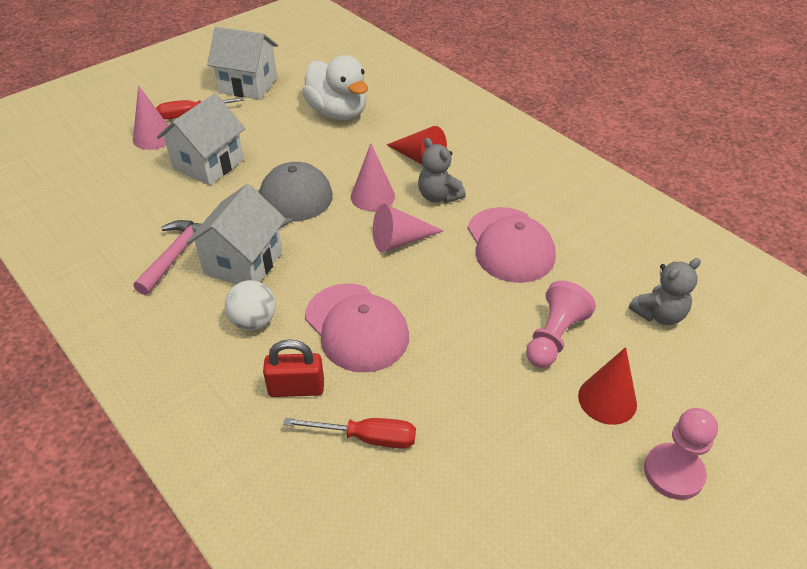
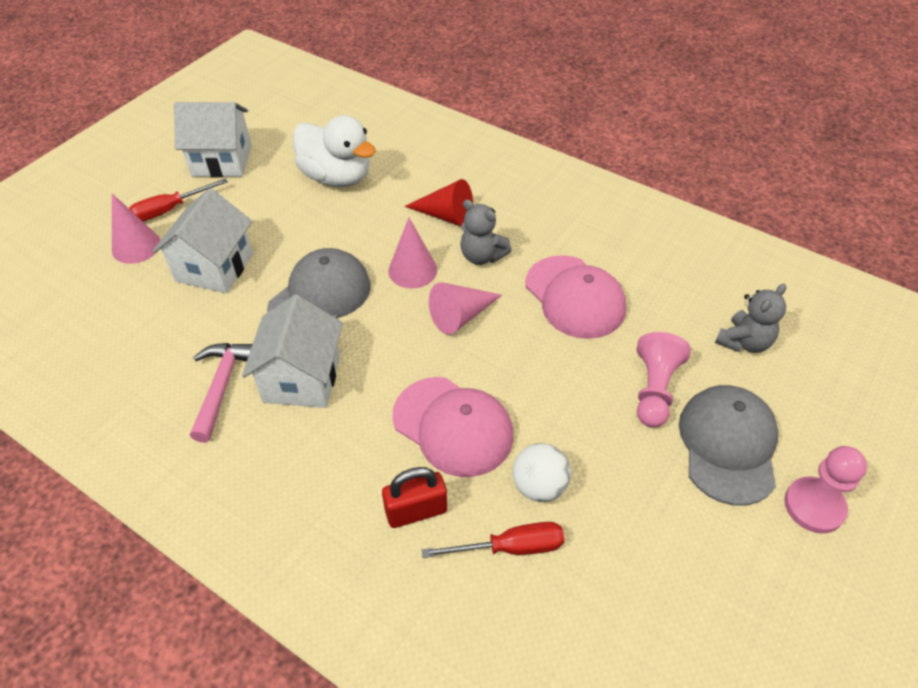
camera: 15 degrees left, 5 degrees up
(254, 321) = (340, 445): white ball -> white ball (539, 486)
(607, 400) = (728, 445): red cone -> grey cap

